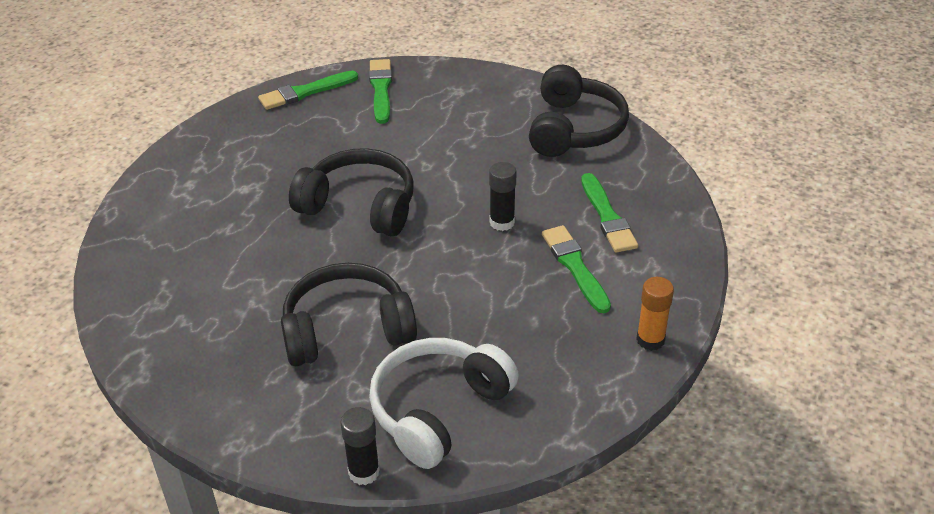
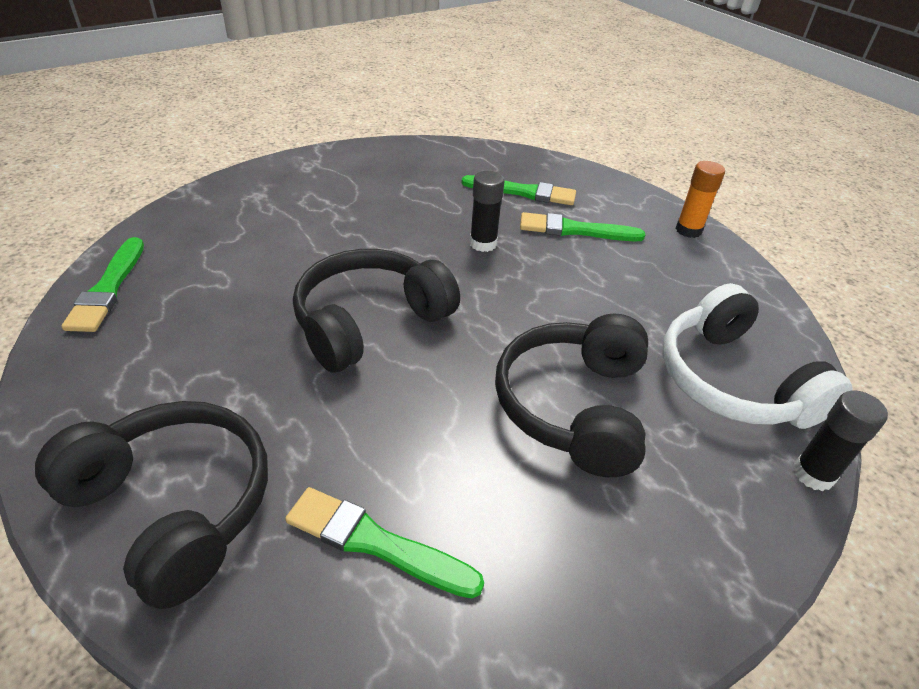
camera: 65 degrees left, 0 degrees up
(381, 89) = (186, 236): green brush -> green brush (376, 543)
(574, 128) = (391, 163): black headphones -> black headphones (174, 506)

